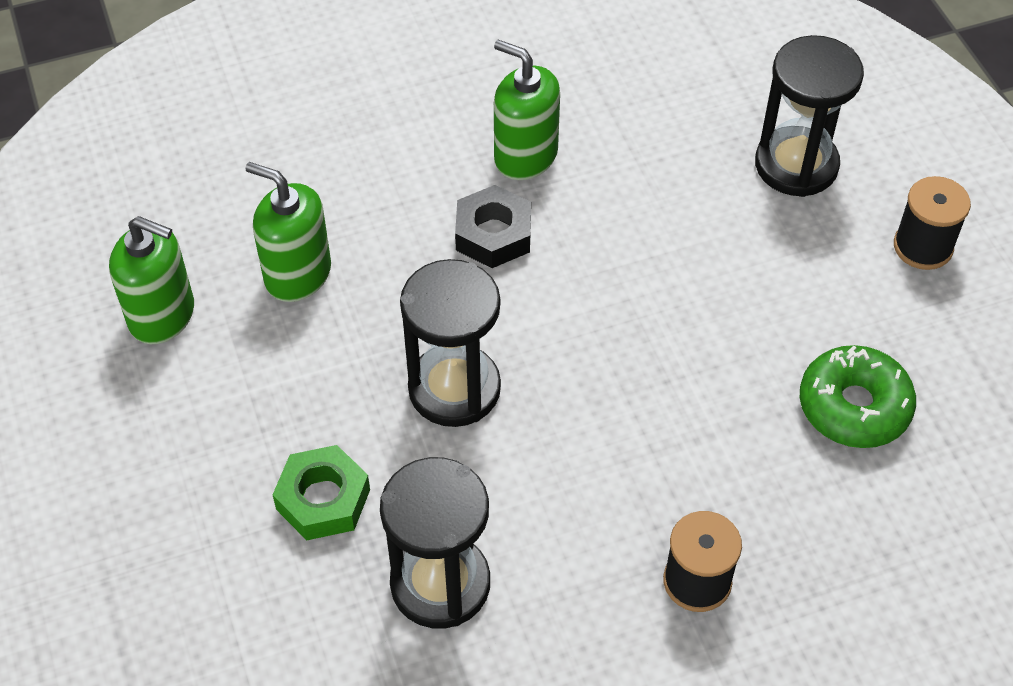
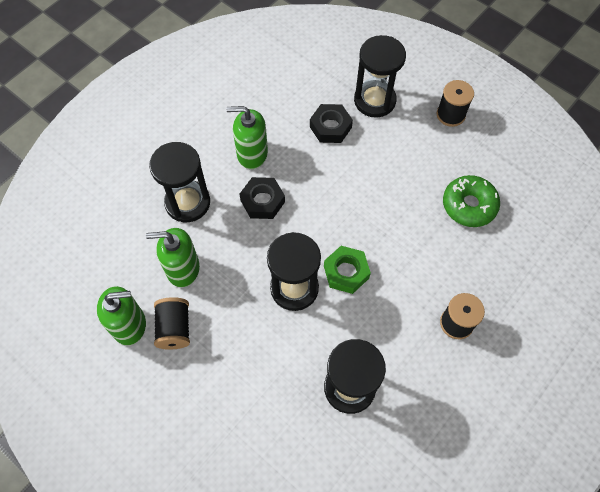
camera: 30 degrees left, 10 degrees up
(225, 354) = (174, 328): none -> black spool
(323, 499) = (270, 377): green nut -> green nut (346, 272)
(372, 182) = (187, 202): none -> black hourglass
(688, 173) = (330, 127): none -> black nut

